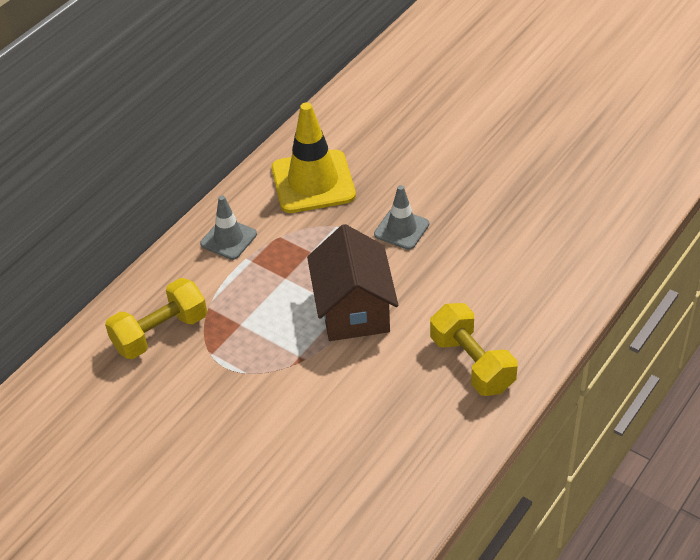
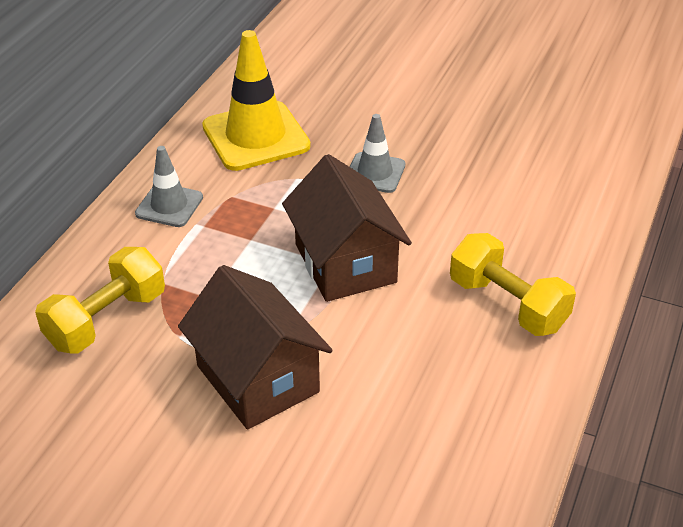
camera: 15 degrees left, 5 degrees down
(260, 398) = (257, 379): none -> brown house

